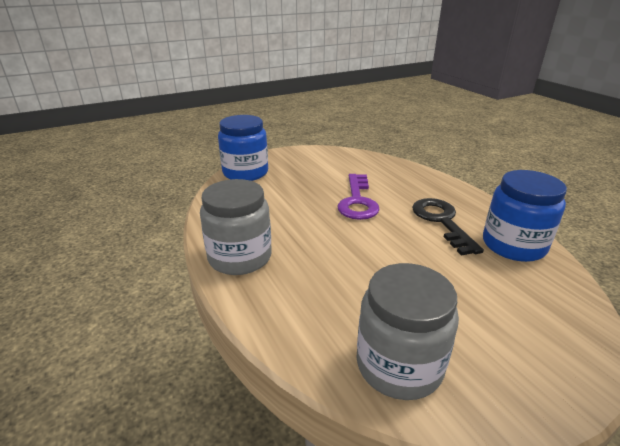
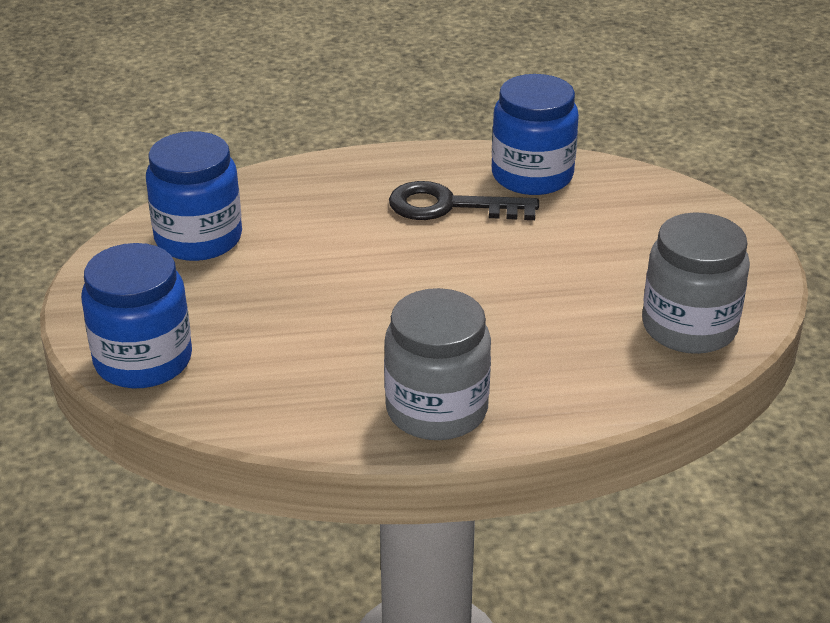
camera: 70 degrees left, 5 degrees up
(342, 164) = (198, 238): none -> blue jar
(357, 201) = (346, 260): purple key -> none

